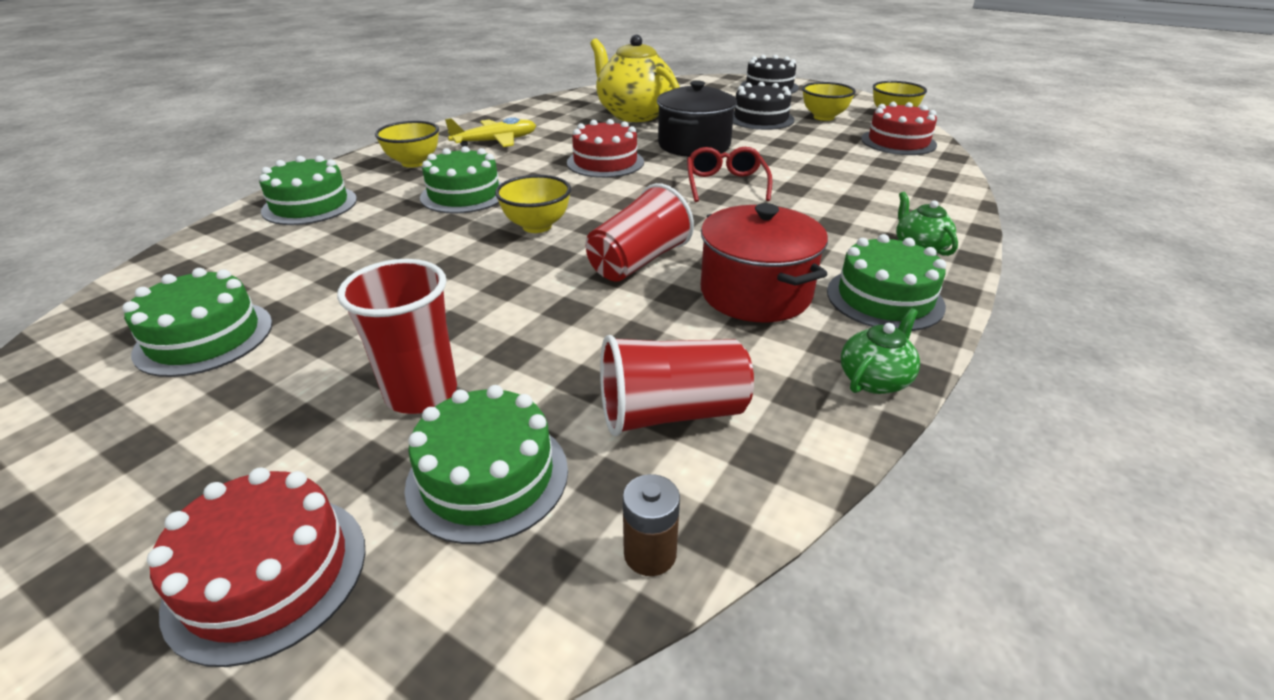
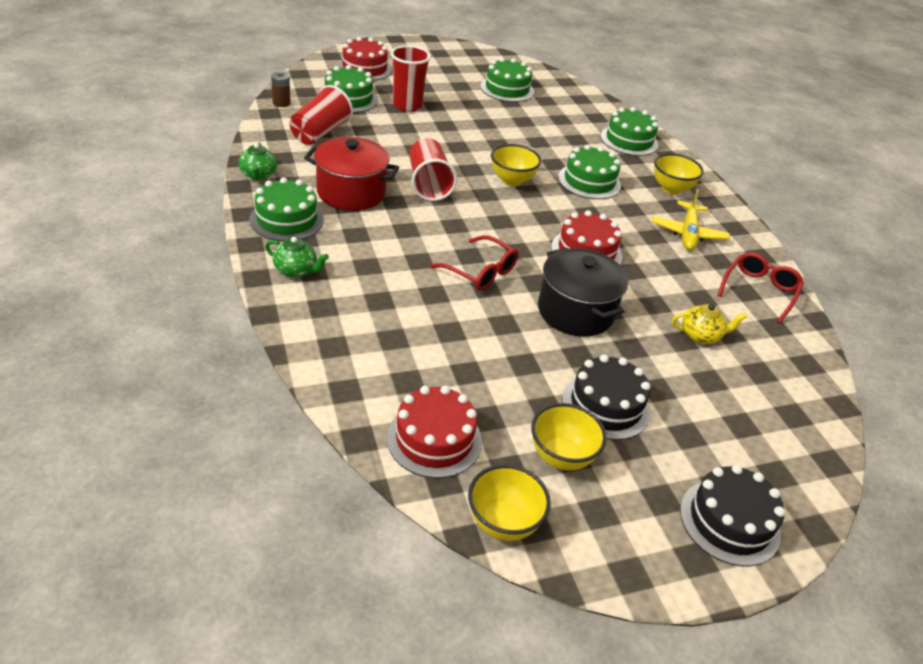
camera: 125 degrees right, 5 degrees up
(540, 112) = (759, 291): none -> red glasses
(634, 114) = (701, 335): yellow teapot -> yellow teapot, size x0.45

